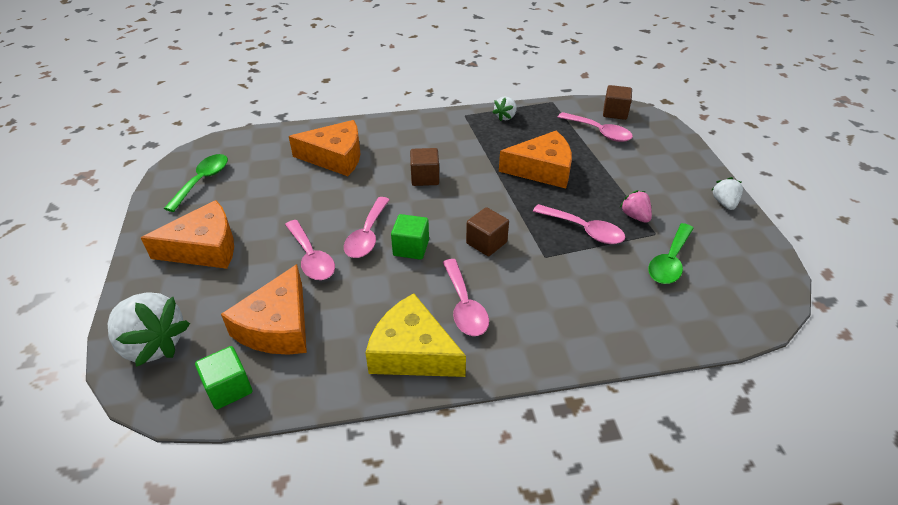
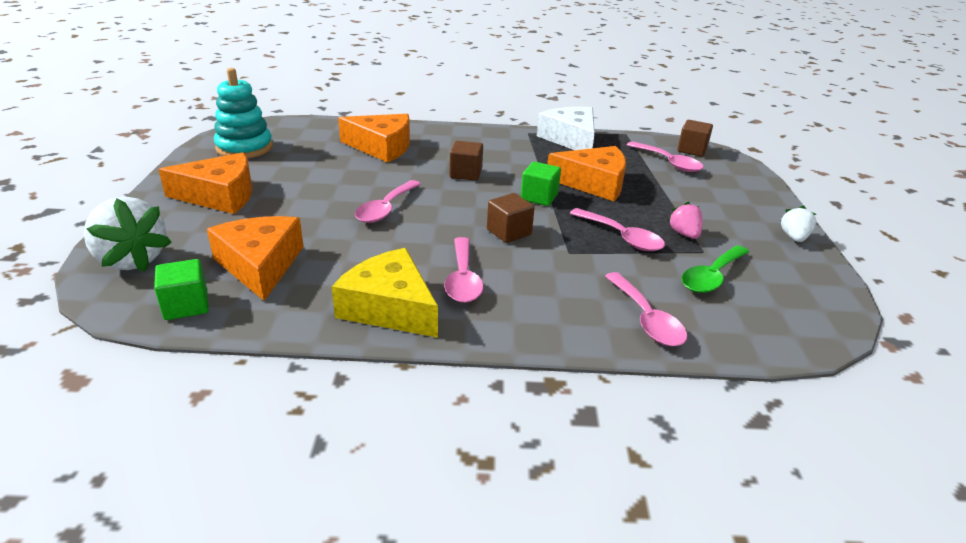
camera: 10 degrees right, 10 degrees down
(202, 181) = (244, 148): green spoon -> turquoise stacking toy
(277, 326) = (260, 265): orange cheese -> orange cheese turned 135 degrees clockwise
(311, 258) = (320, 218): pink spoon -> pink spoon (646, 319)
(411, 248) = (426, 225): green cube -> green cube (539, 197)
(505, 117) = (570, 139): white strawberry -> white cheese

